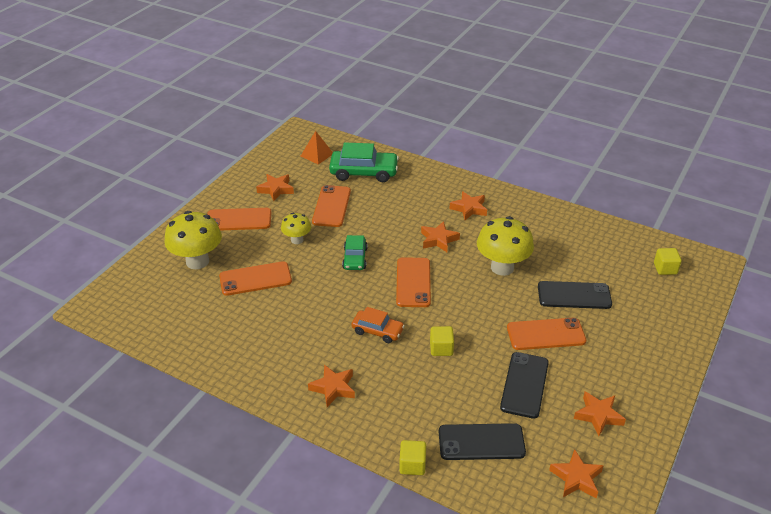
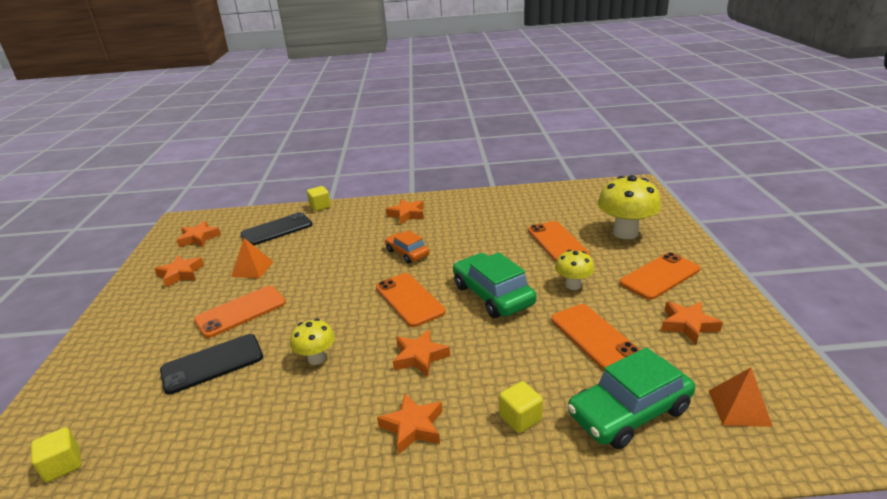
camera: 150 degrees right, 10 degrees down
(255, 279) = (557, 242): orange phone -> orange phone turned 60 degrees counterclockwise
(355, 258) = (492, 295): green car -> green car, size x1.65
(377, 331) = (407, 253): orange car -> orange car turned 60 degrees clockwise
(441, 348) = (341, 263): yellow cube -> yellow cube (520, 418)
(502, 267) = (317, 358): yellow mushroom -> yellow mushroom, size x0.56
(524, 385) = (252, 269): black phone -> orange pyramid

